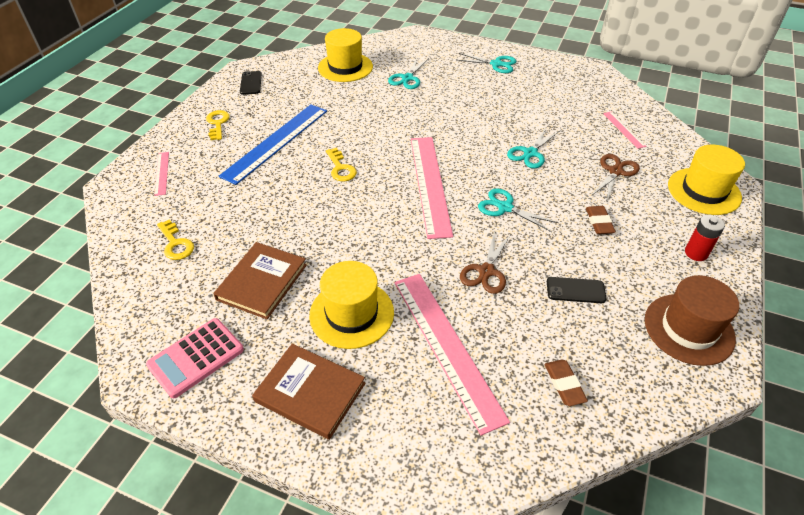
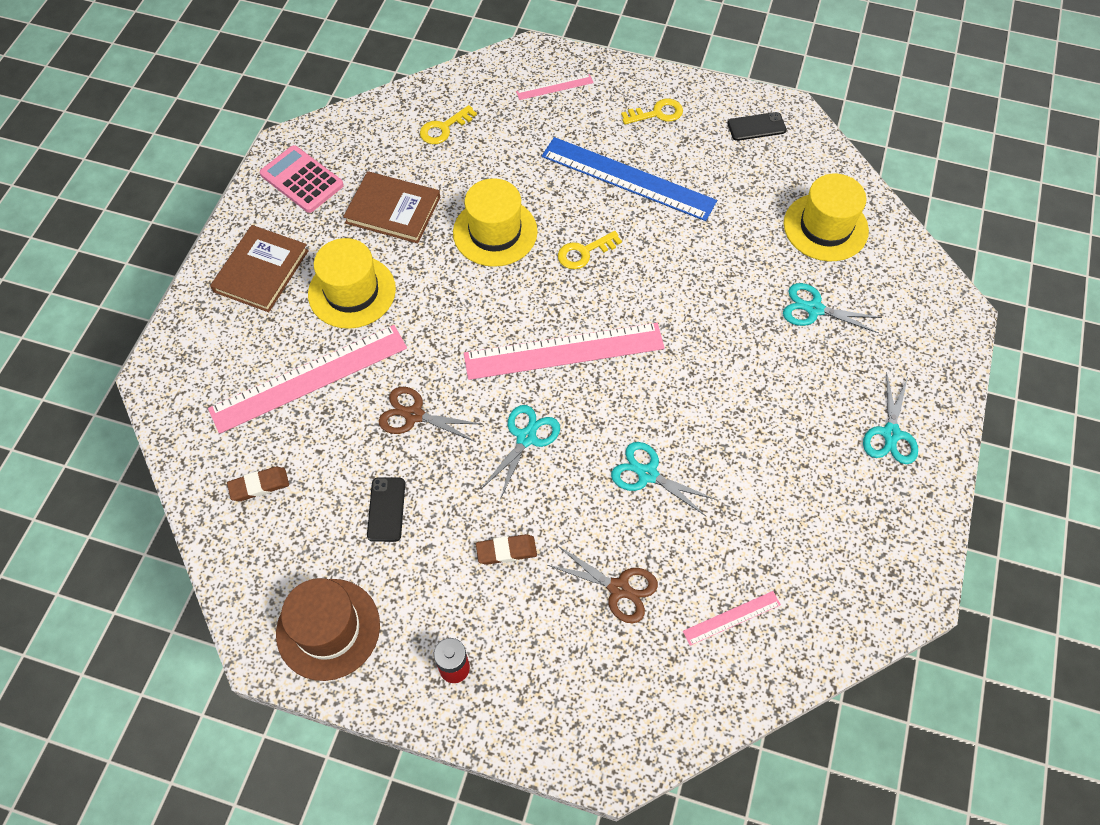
camera: 85 degrees right, 15 degrees up
(704, 191) = (587, 712): yellow hat -> yellow hat (495, 232)

